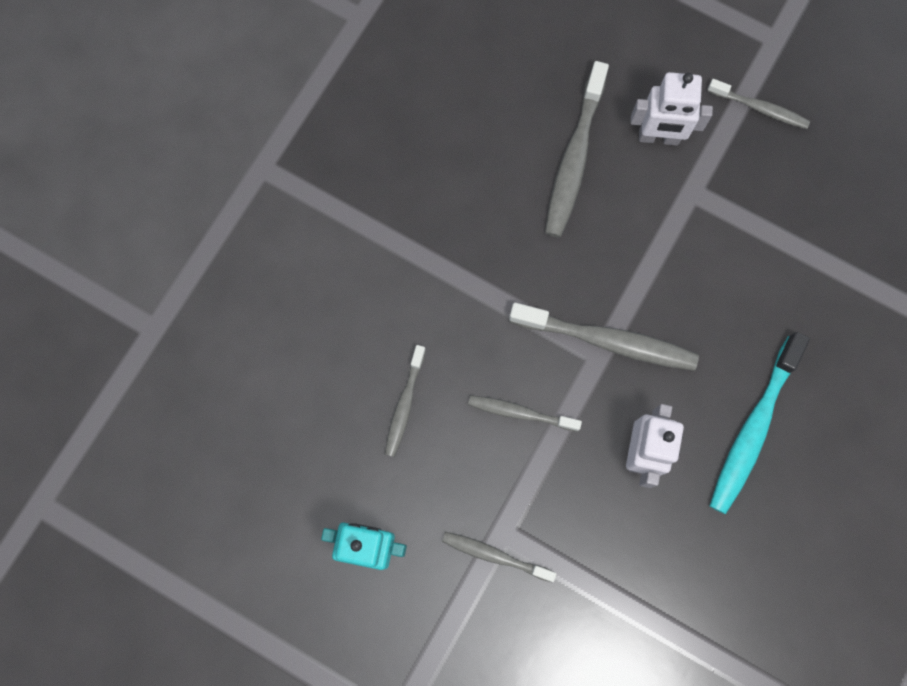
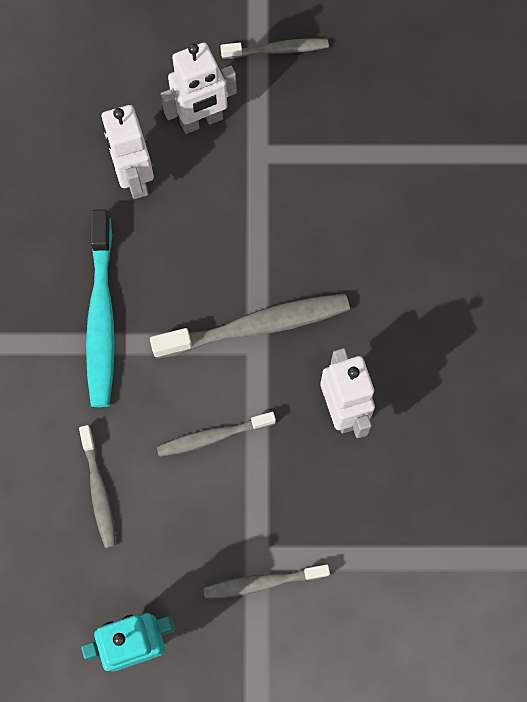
camera: 30 degrees left, 5 degrees down
(574, 158) = (134, 179): grey toothbrush -> white robot
(753, 428) = (430, 333): turquoise toothbrush -> turquoise toothbrush (101, 317)

